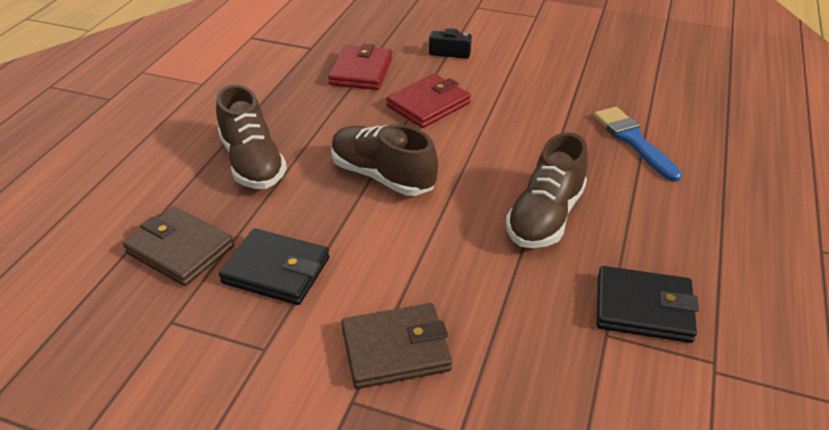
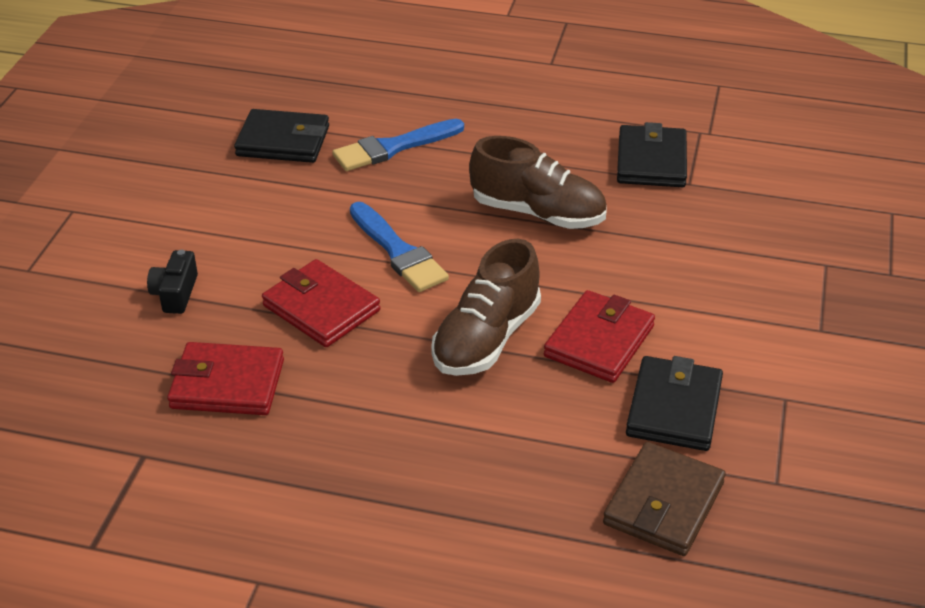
camera: 95 degrees left, 0 degrees up
(252, 163) = (475, 469): brown shoe -> none
(367, 236) = (599, 341): none -> red wallet
(396, 349) = (752, 307): brown wallet -> none
(490, 139) = (398, 251): none -> blue brush
(631, 89) = (283, 141): none -> black wallet

